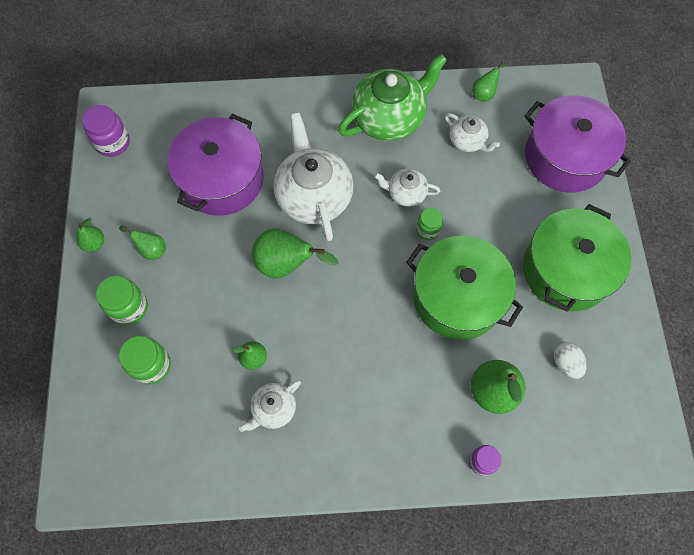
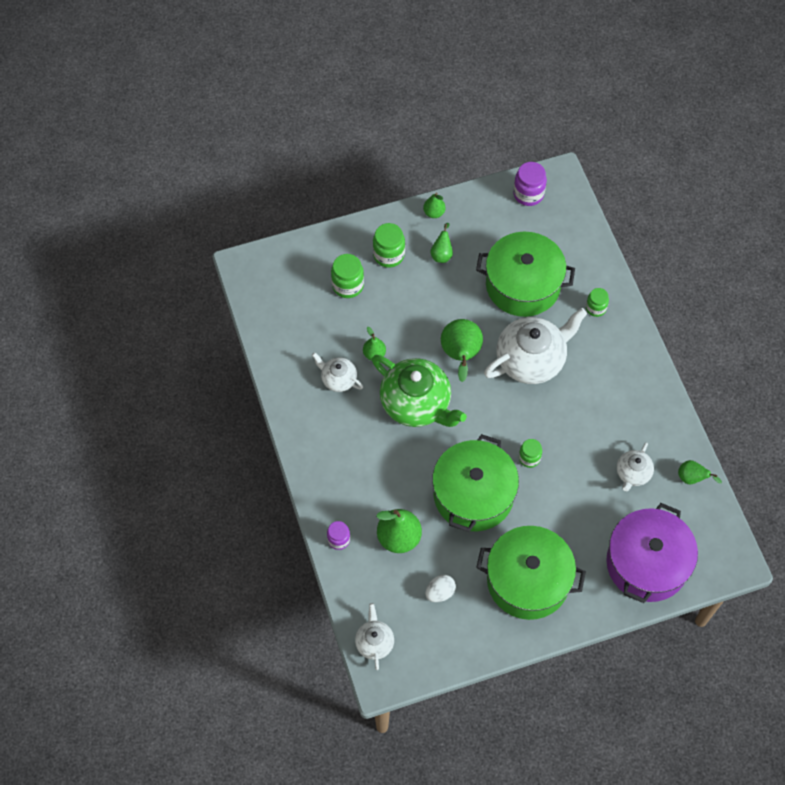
camera: 75 degrees right, 5 degrees down
(221, 179) = (523, 285): purple pot -> green pot
(274, 120) = (596, 308): none -> green jar
(389, 118) = (633, 401): green teapot -> green teapot (417, 403)
(406, 193) = (559, 432): white teapot -> white teapot (374, 642)

